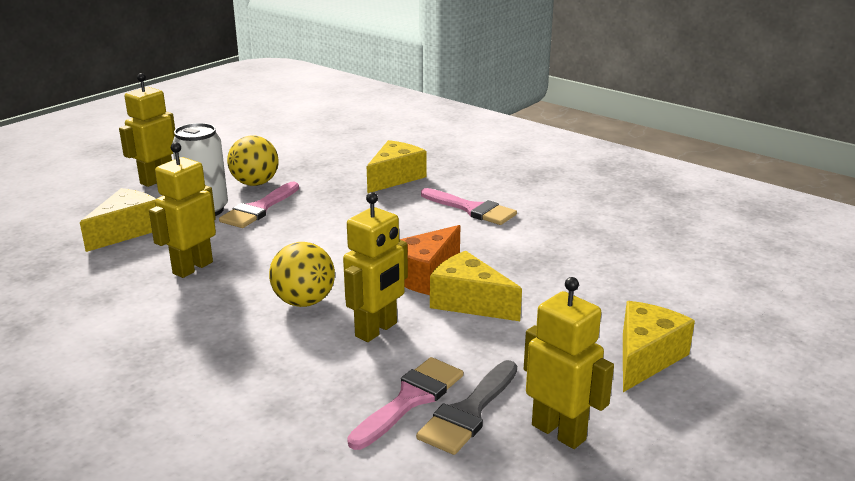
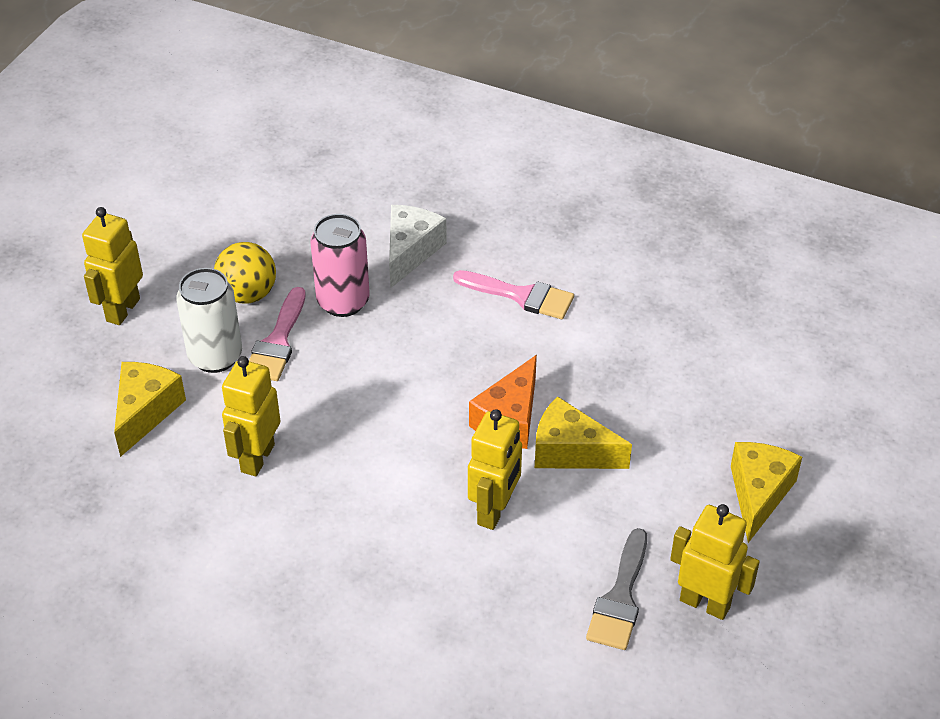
camera: 15 degrees left, 20 degrees up
(304, 302) = (403, 486): yellow ball -> none
(325, 195) = (343, 301): none -> pink can
(395, 178) = (410, 252): yellow cheese -> white cheese
(410, 399) = (562, 594): pink brush -> none

